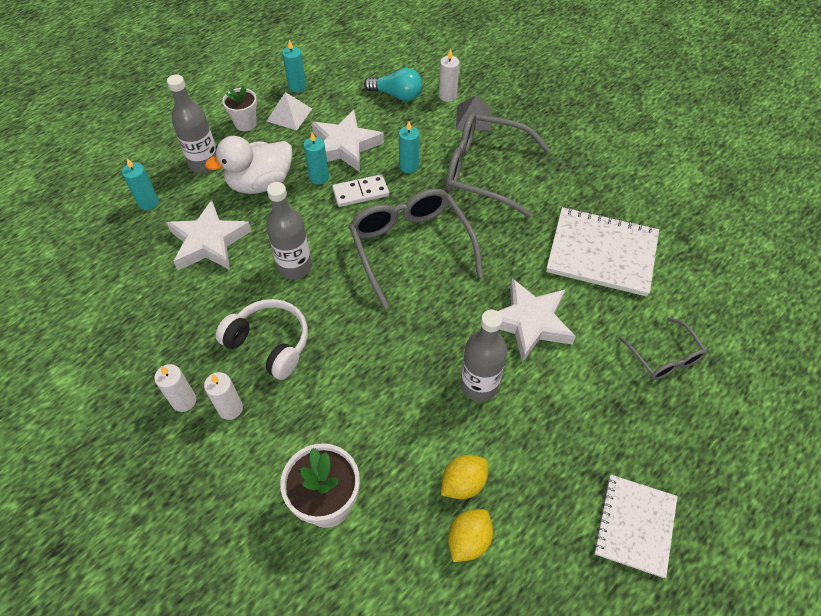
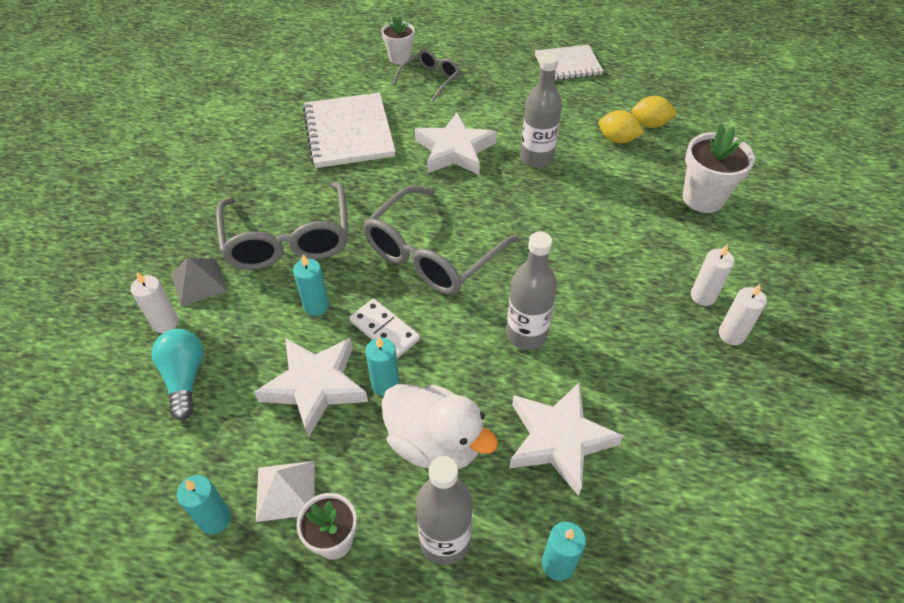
camera: 120 degrees left, 5 degrees down
(269, 343) = (622, 305): white headphones -> none
(721, 347) = (399, 58): none -> white flower pot

